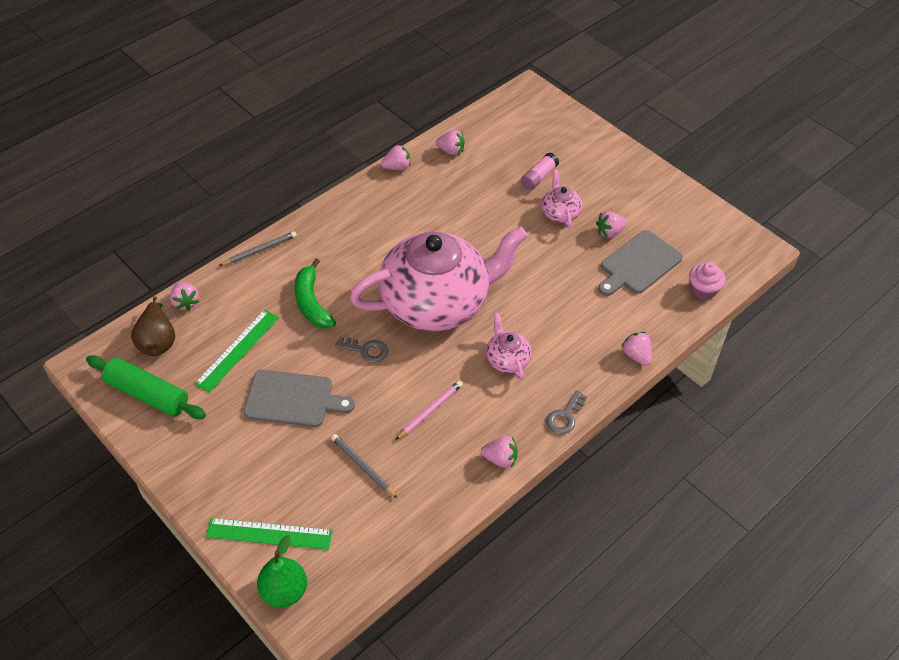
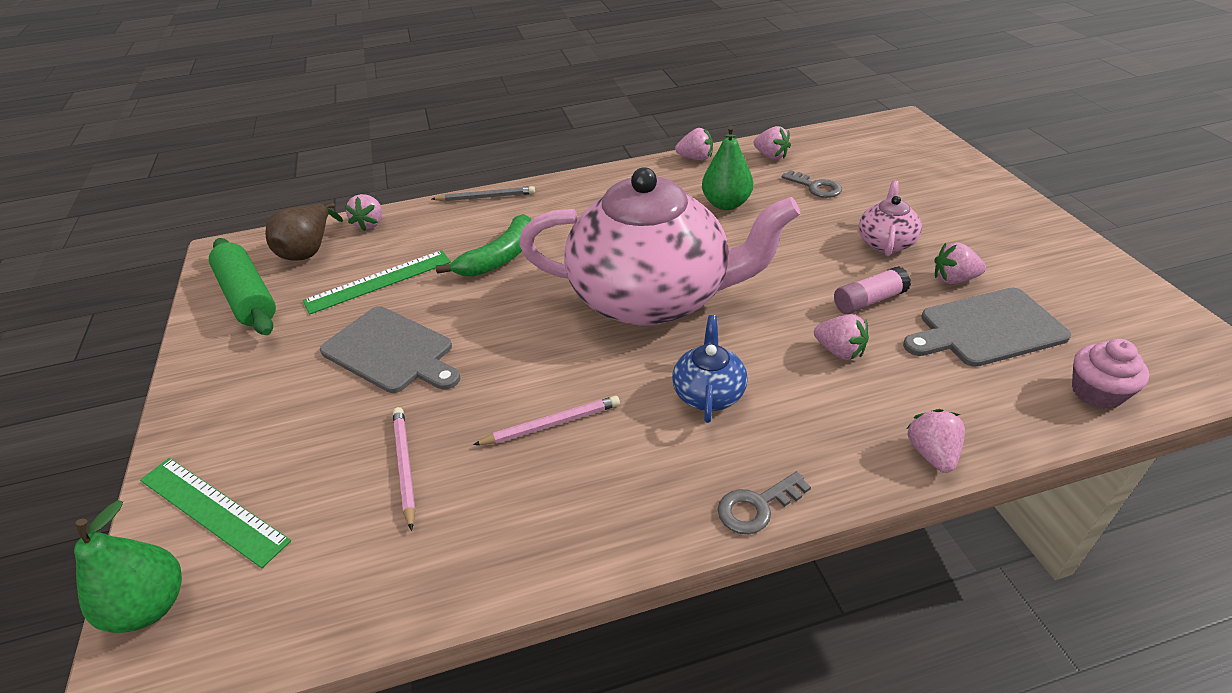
camera: 30 degrees right, 10 degrees down
(312, 302) = (499, 258): green banana -> green banana turned 150 degrees counterclockwise
(363, 467) = (405, 466): grey pencil -> pink pencil
(366, 350) = (523, 324): grey key -> grey key (816, 187)
(442, 207) = (726, 204): none -> green pear
(500, 459) = (610, 534): pink strawberry -> pink strawberry (839, 351)
(507, 359) = (708, 393): pink teapot -> blue teapot
(539, 177) = (874, 200): pink glue stick -> pink glue stick (869, 301)

